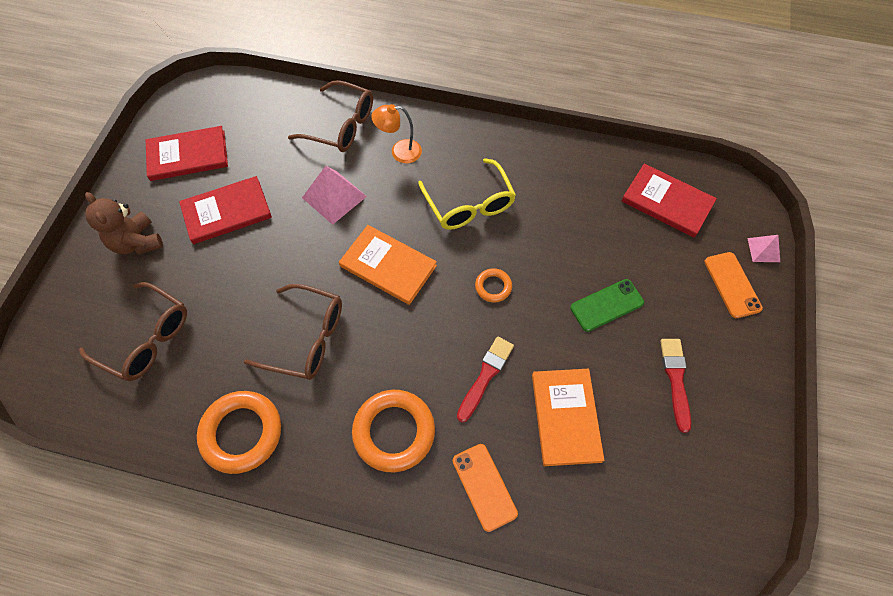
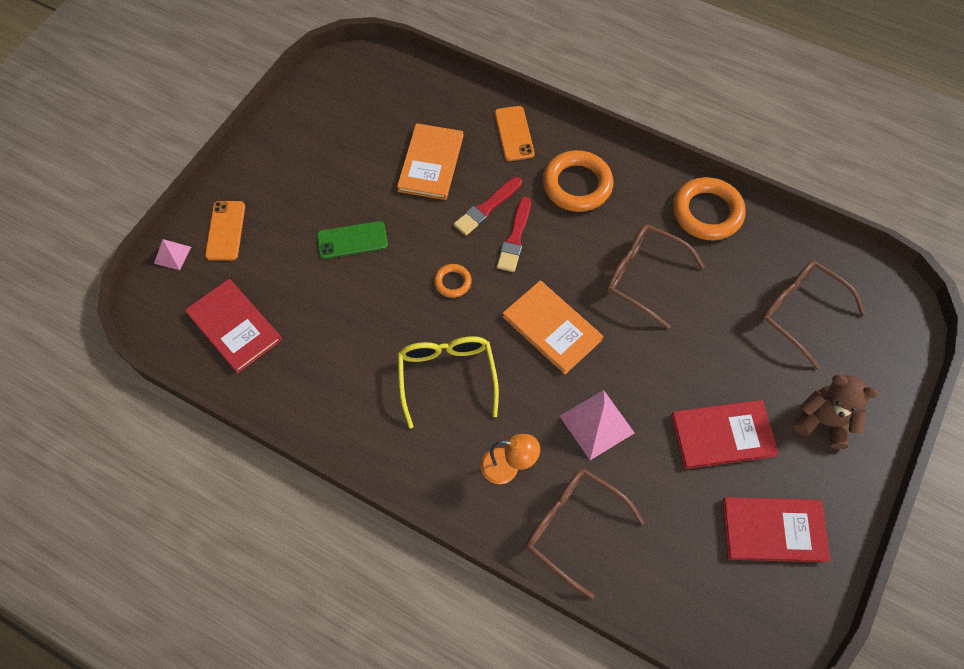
camera: 165 degrees left, 0 degrees up
(137, 242) = (823, 421): brown teddy bear -> brown teddy bear turned 45 degrees counterclockwise
(675, 380) = (325, 169): red brush -> red brush (515, 238)

